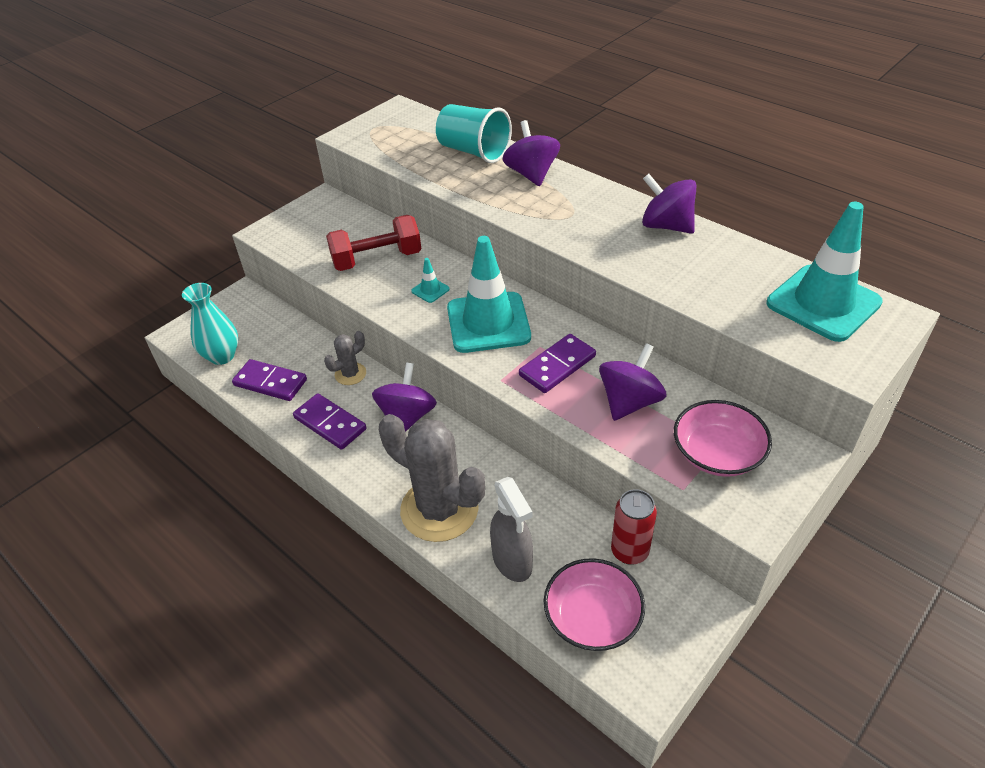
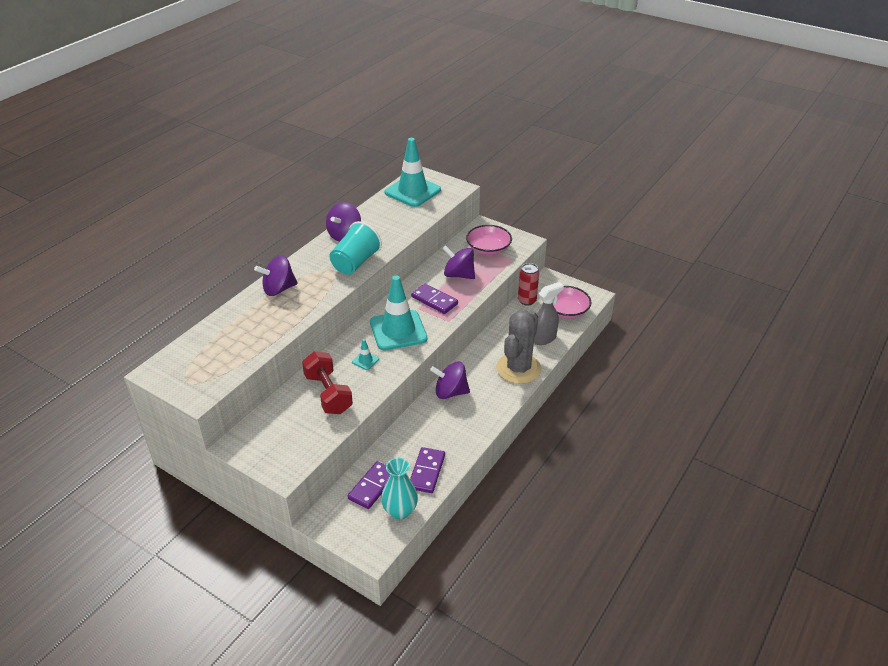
camera: 100 degrees left, 5 degrees down
(330, 424) = (462, 429): purple domino -> purple domino (373, 486)
(350, 374) = (413, 428): grey cactus -> none
(473, 152) = (241, 319): turquoise cup -> turquoise cup (355, 263)

